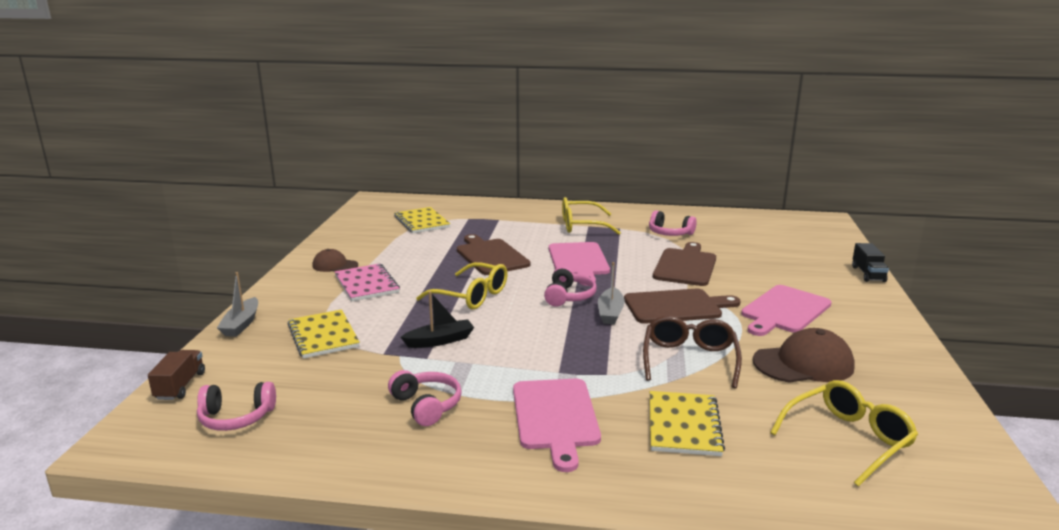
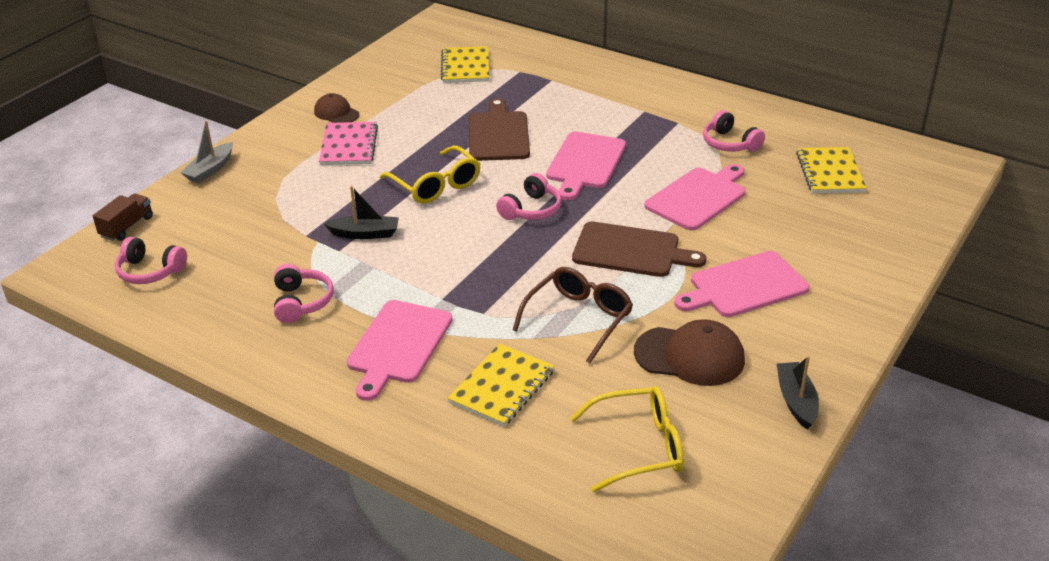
camera: 25 degrees right, 15 degrees up
(323, 336) = (269, 201): yellow notebook -> yellow notebook (830, 172)
(582, 226) = (637, 109): yellow glasses -> none
(610, 313) = (555, 241): grey boat -> none
(685, 266) = (698, 197): brown cutting board -> pink cutting board
(868, 274) = (907, 261): black truck -> none
(915, 374) = (796, 401): none -> black boat

